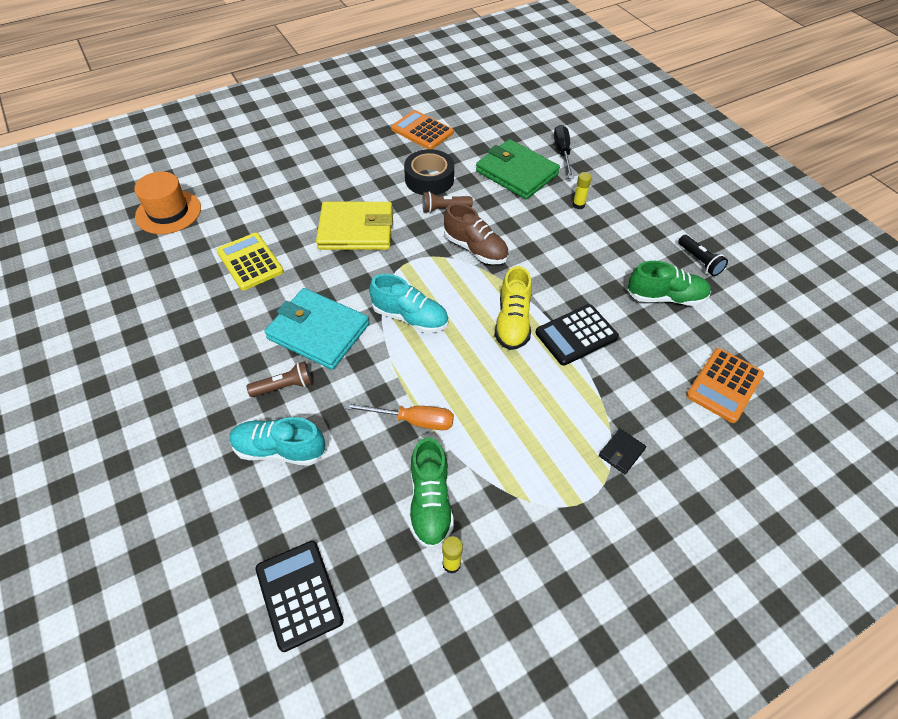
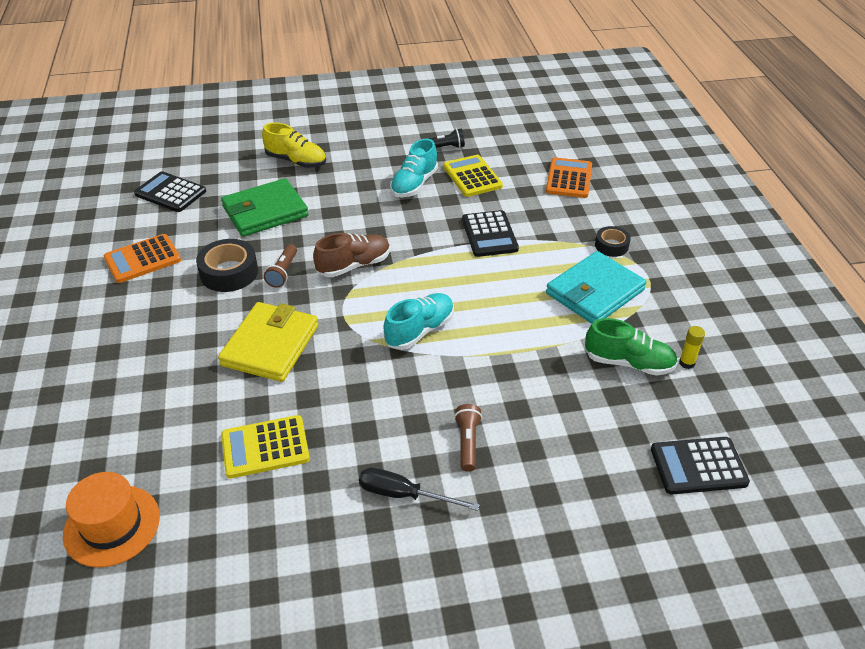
camera: 70 degrees left, 10 degrees down
(280, 449) = (544, 458): turquoise shoe -> turquoise shoe (414, 184)
(318, 331) = (405, 403): turquoise wallet -> turquoise wallet (594, 292)
(412, 420) = (542, 355): orange screwdriver -> none
(508, 115) = (170, 193): none -> black calculator
(512, 322) = (457, 266): yellow shoe -> yellow shoe (296, 161)
(562, 153) = (258, 176): black screwdriver -> black screwdriver (404, 495)
(578, 205) = (337, 188): yellow glue stick -> none
(621, 452) = (611, 246): black wallet -> black tape
(665, 297) = (472, 177): green shoe -> yellow calculator
(724, 385) = (569, 179): orange calculator -> orange calculator turned 135 degrees counterclockwise

